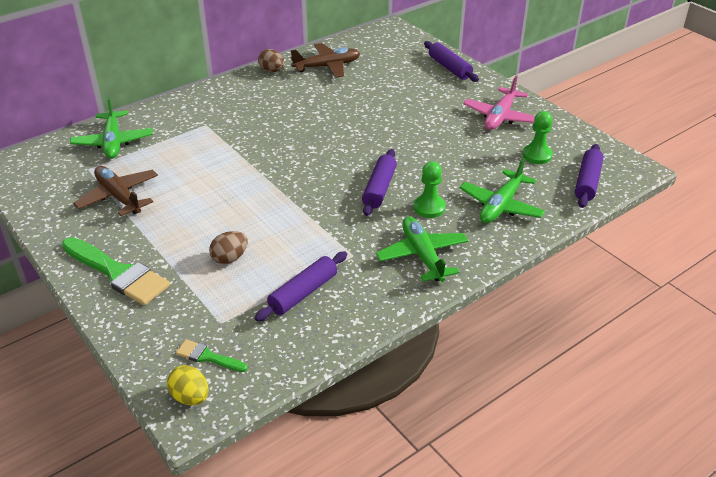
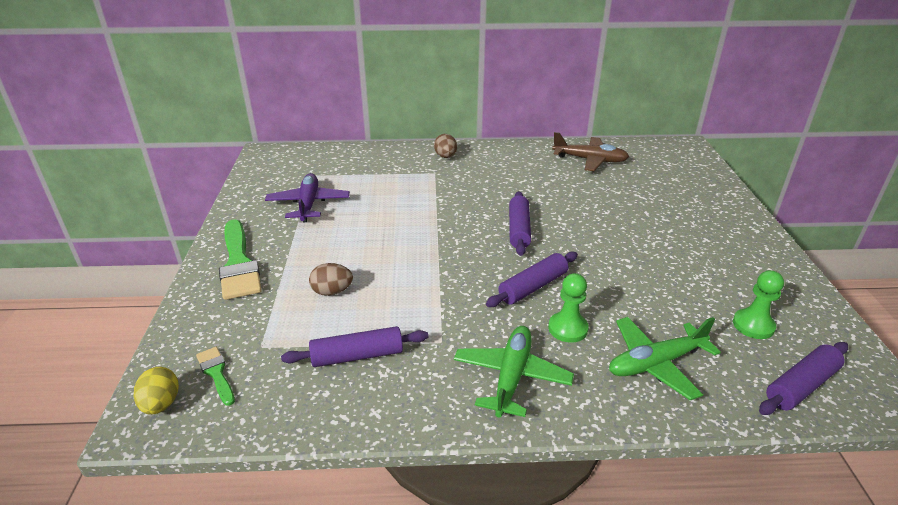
camera: 35 degrees right, 5 degrees down
(113, 142) = (351, 162): green plane -> none
(119, 197) = (308, 204): brown plane -> purple plane
(272, 71) = (535, 149): brown egg -> brown egg (445, 156)
(450, 68) = (720, 199): purple rolling pin -> purple rolling pin (519, 229)
(500, 117) = (740, 266): pink plane -> none

